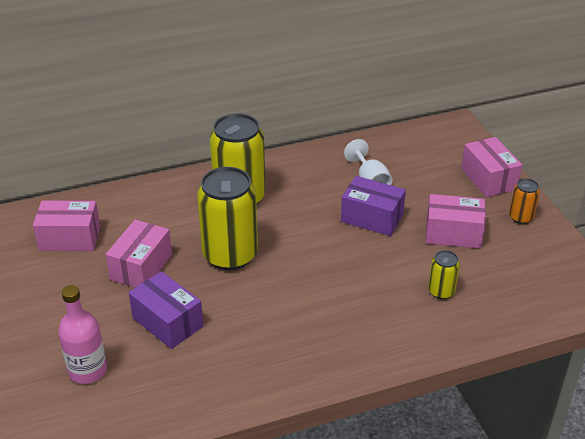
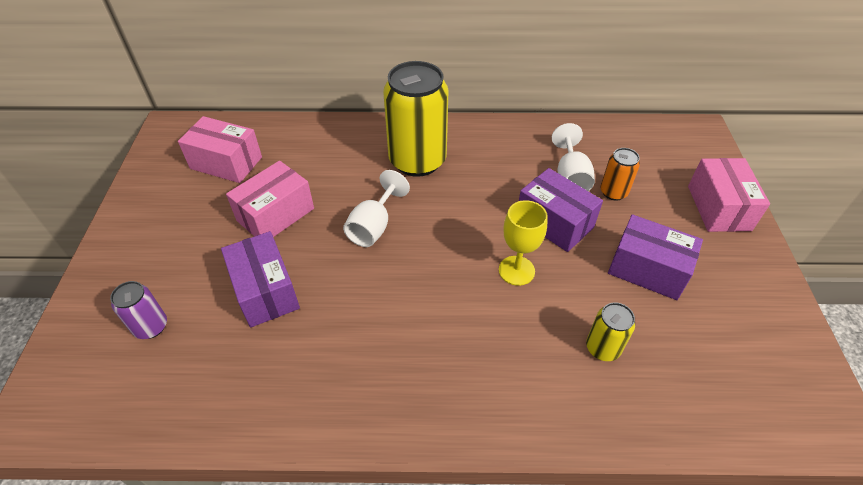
camera: 20 degrees right, 10 degrees up
(88, 370) = (151, 327): pink bottle -> purple can
(230, 255) = (374, 226): yellow can -> white goblet
(358, 258) = (516, 270): none -> yellow goblet
(453, 233) = (647, 269): pink box -> purple box
(521, 217) = (745, 271): orange can -> orange can (613, 192)

